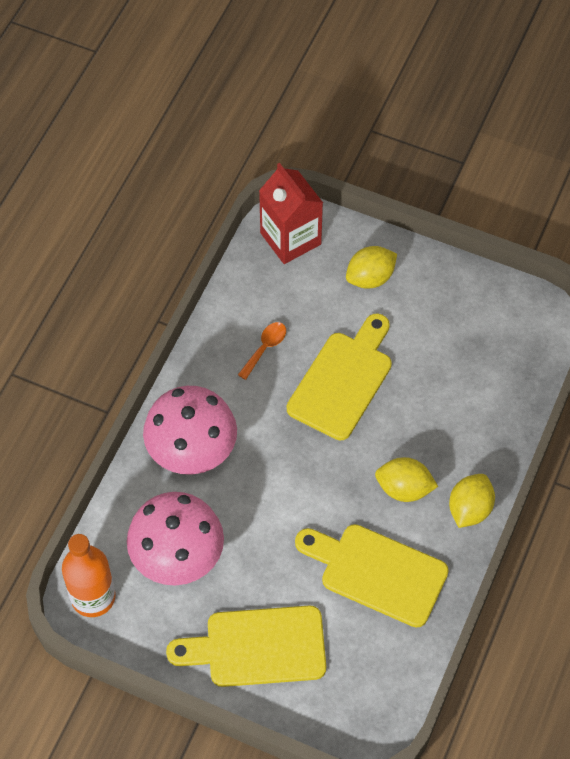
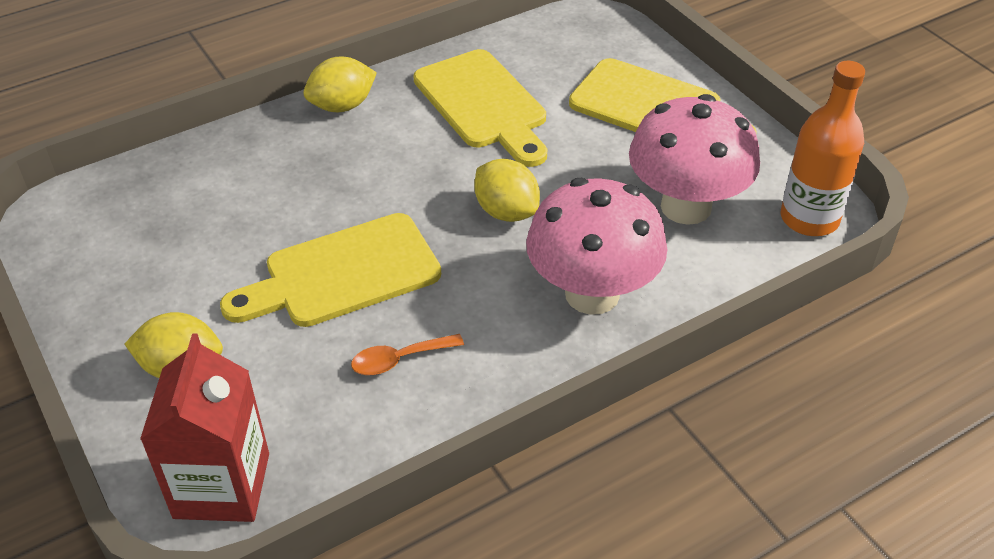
camera: 145 degrees left, 15 degrees down
(404, 489) = (387, 149): yellow lemon -> yellow lemon (506, 212)

